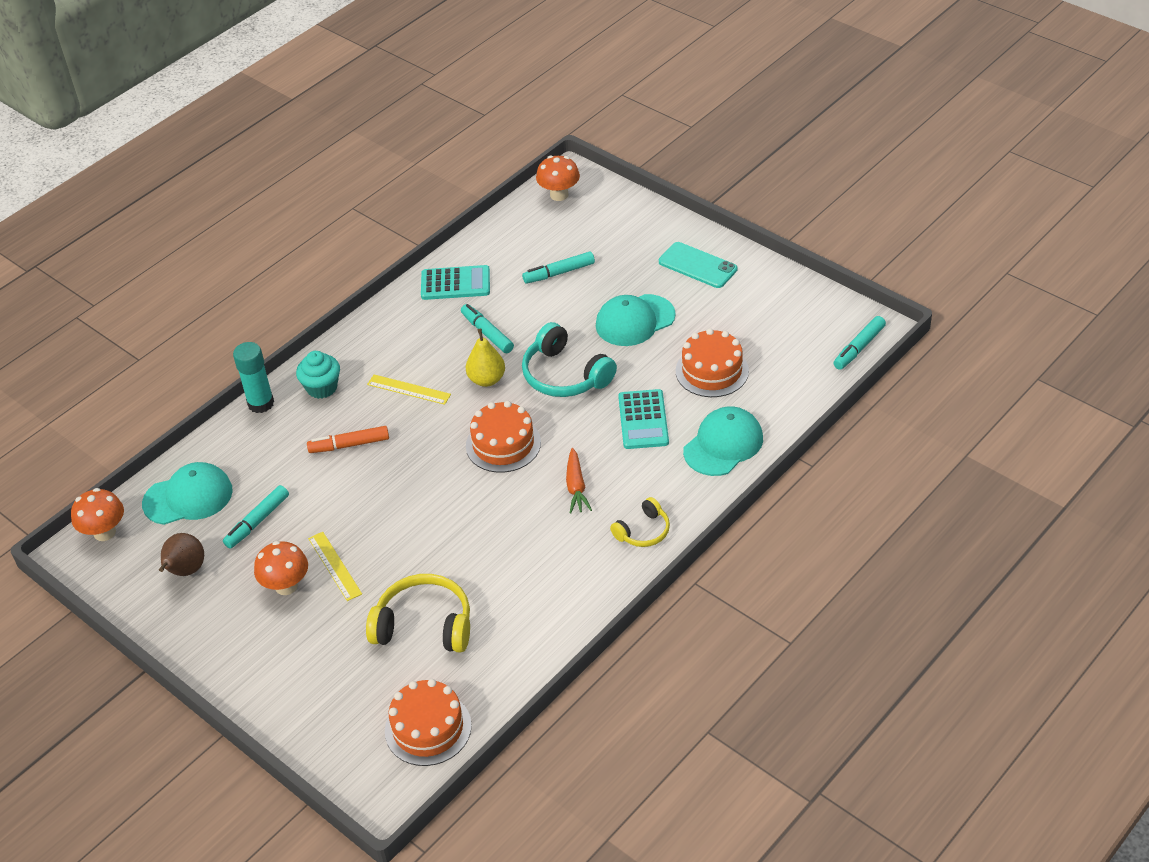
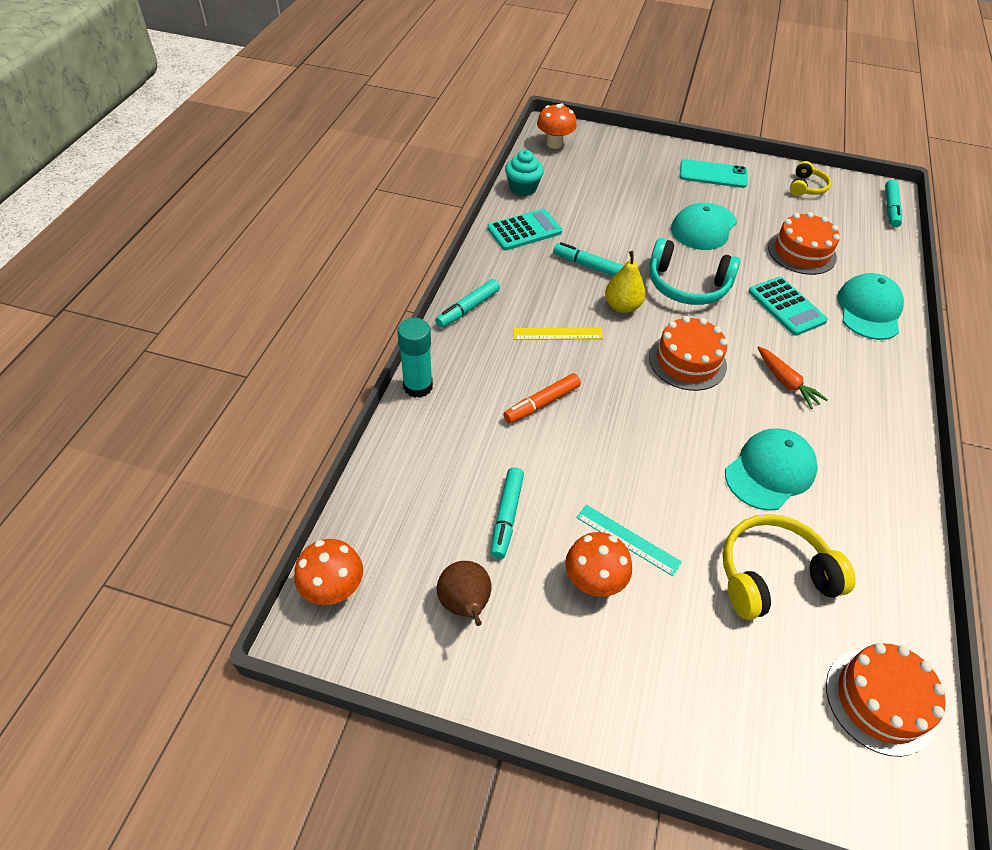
camera: 30 degrees left, 5 degrees up
(188, 497) = (408, 513): turquoise cap -> turquoise cap (770, 471)
(322, 387) = (470, 354): turquoise cupcake -> turquoise cupcake (523, 188)
(334, 566) = (627, 539): yellow ruler -> turquoise ruler
(559, 273) = (607, 203): turquoise marker -> turquoise marker (468, 308)
(643, 531) = (880, 406): yellow headphones -> yellow headphones (806, 187)

